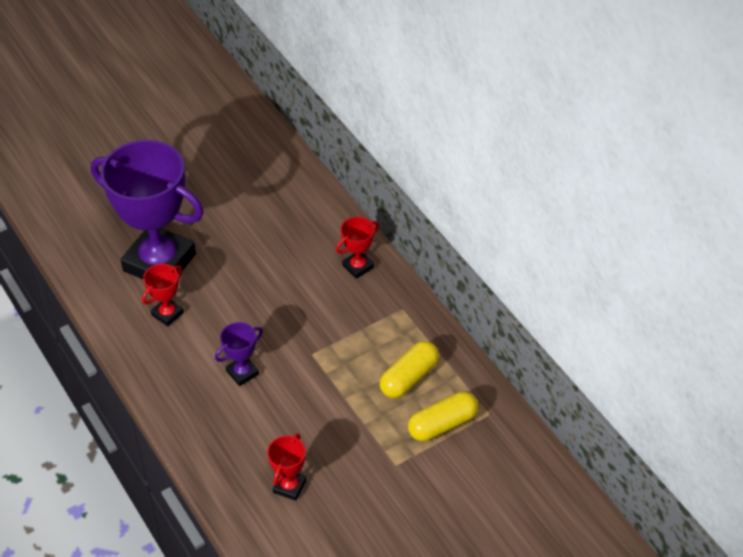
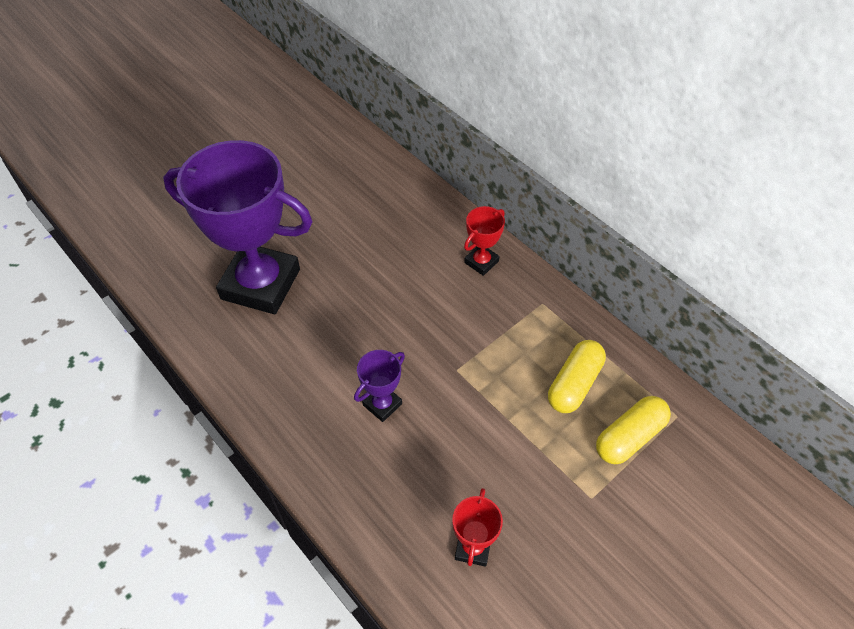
camera: 10 degrees left, 5 degrees up
(167, 314) = (280, 343): red trophy -> none

